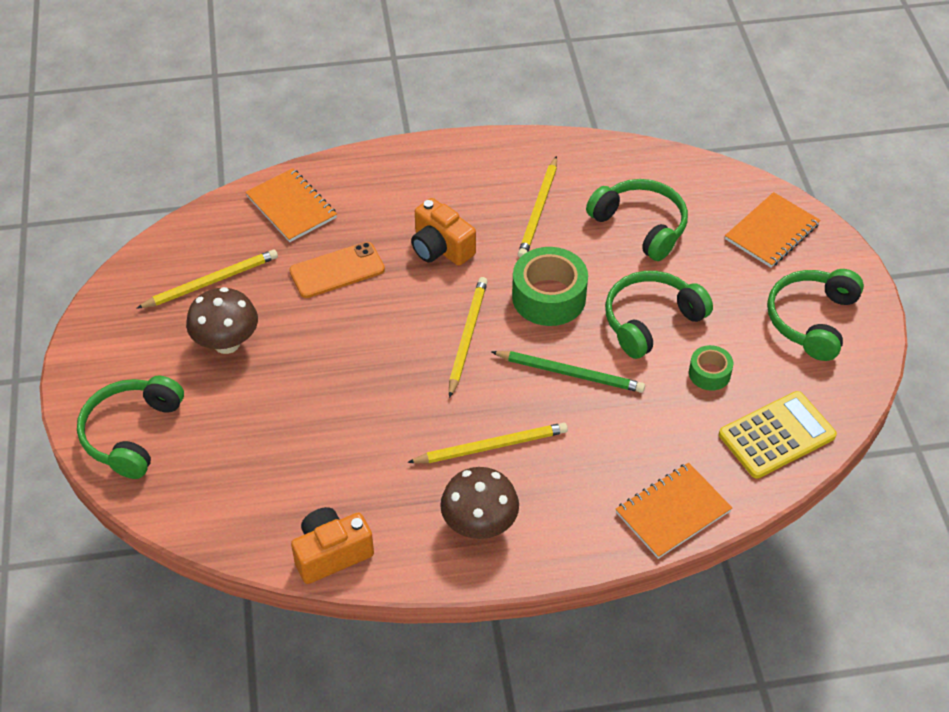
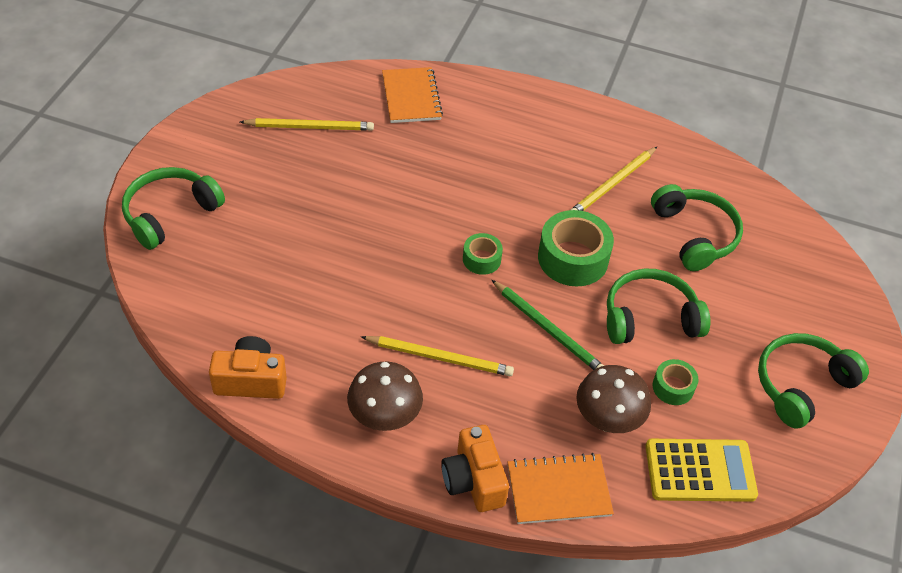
camera: 25 degrees right, 0 degrees up
(227, 343) = (288, 178): brown mushroom -> brown mushroom (607, 420)
(337, 270) = (412, 160): orange phone -> none
(441, 248) = (509, 179): orange camera -> orange camera (473, 480)
(467, 336) = (481, 259): yellow pencil -> green tape
(771, 232) = (813, 292): orange notebook -> none

